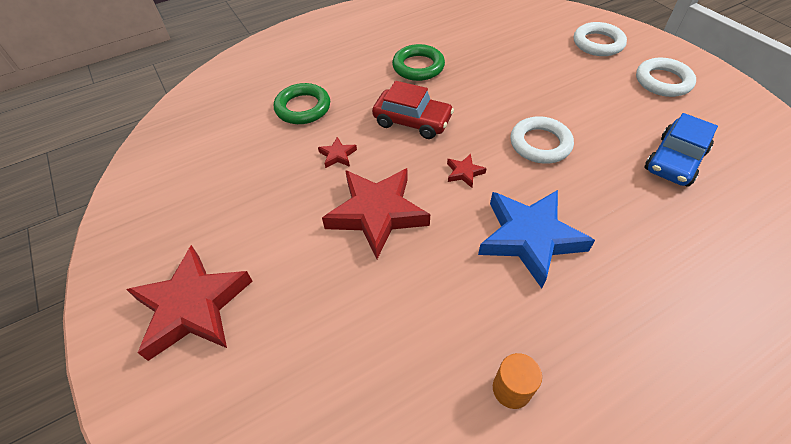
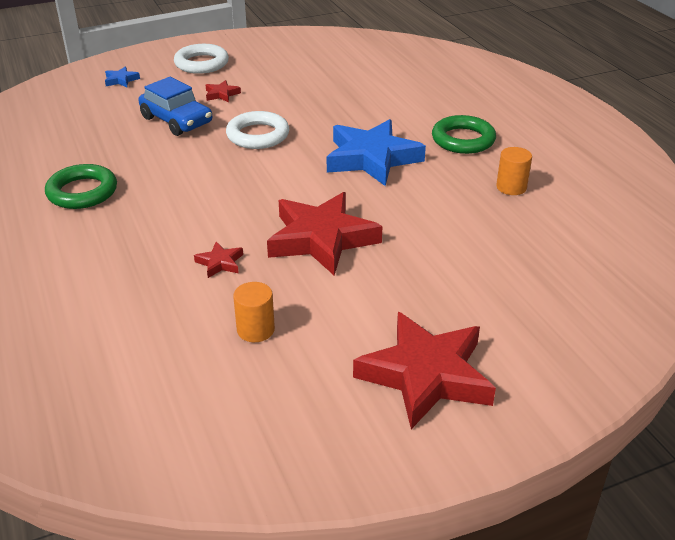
camera: 85 degrees left, 15 degrees down
(258, 189) = (255, 330): none -> orange cylinder
(303, 108) = (110, 291): green ring -> green ring (463, 140)
(412, 121) = (185, 205): red car -> none
(464, 172) = (281, 181): red star -> red star (221, 94)
(598, 43) = (121, 80): white ring -> blue star
(674, 161) = (304, 81): blue car -> blue car (176, 120)

